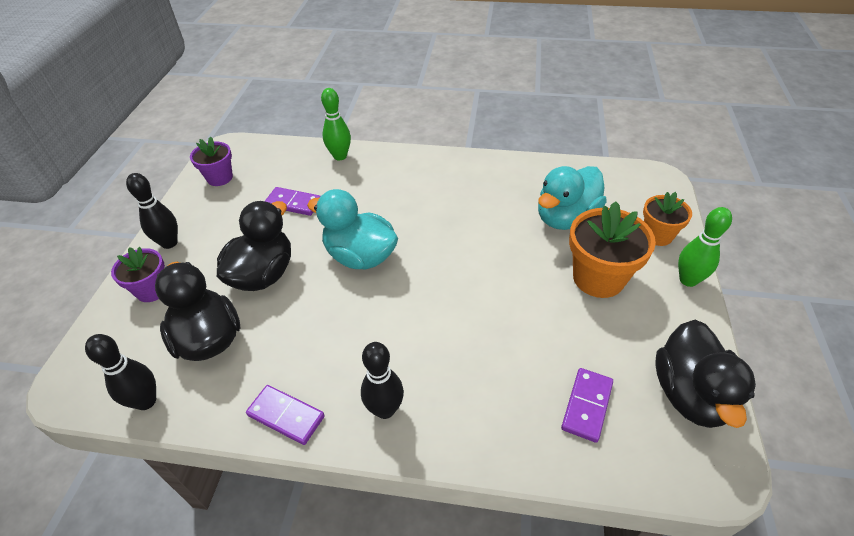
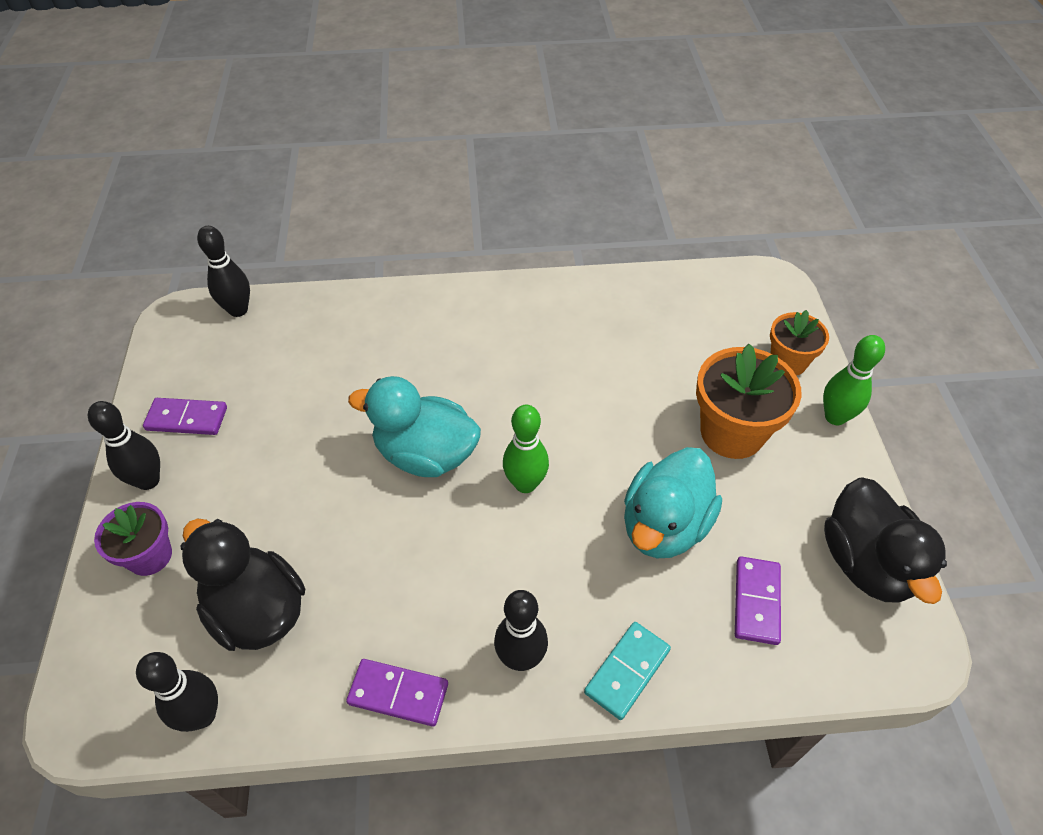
camera: 15 degrees left, 5 degrees up
(219, 178) = (186, 367): purple flower pot -> none
(263, 274) = (301, 504): black duck -> none
(265, 148) = (238, 310): none -> black bowling pin
(293, 203) = (308, 390): purple domino -> purple domino (187, 419)
(340, 156) = (351, 307): green bowling pin -> green bowling pin (525, 484)
(465, 437) = (627, 671): none -> turquoise domino
(566, 218) = (674, 356): turquoise duck -> turquoise duck (664, 525)

